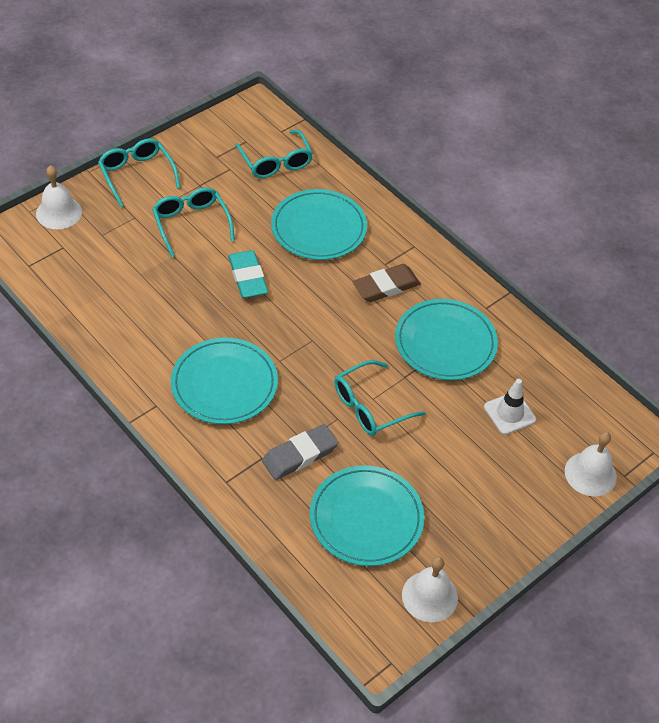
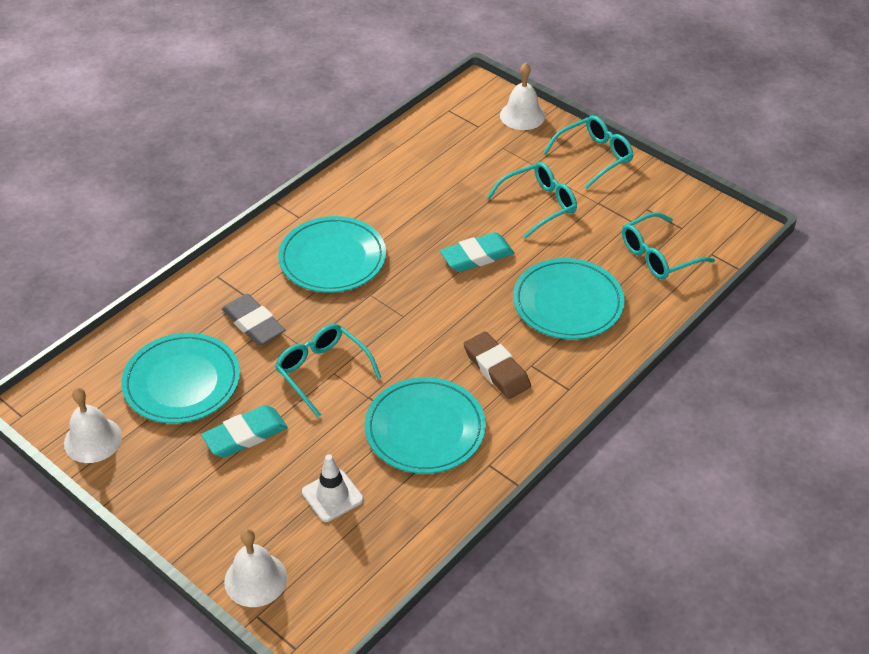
camera: 85 degrees right, 5 degrees down
(438, 471) = (245, 435): none -> turquoise eraser

